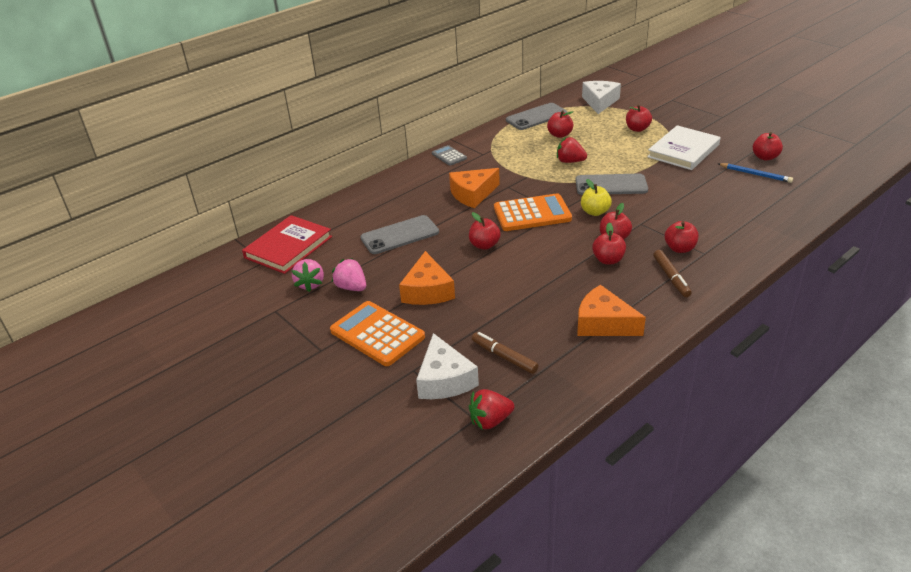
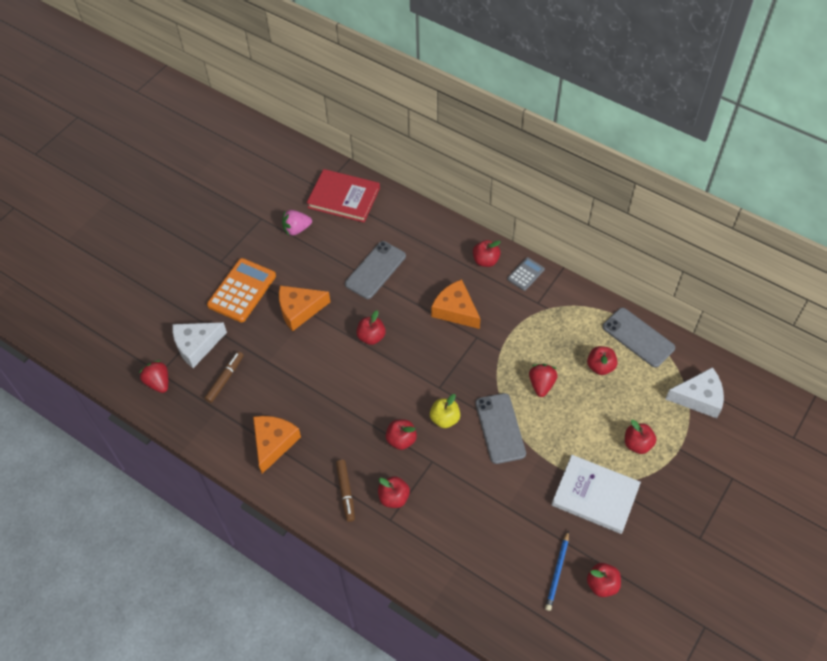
camera: 75 degrees right, 20 degrees up
(351, 287) = (296, 257): pink strawberry -> none
(400, 235) = (375, 270): grey phone -> grey phone turned 75 degrees clockwise
(532, 214) = (430, 366): orange calculator -> none
(608, 260) = (365, 438): red apple -> red apple (485, 261)
(671, 277) = (346, 492): brown marker -> brown marker turned 75 degrees counterclockwise

